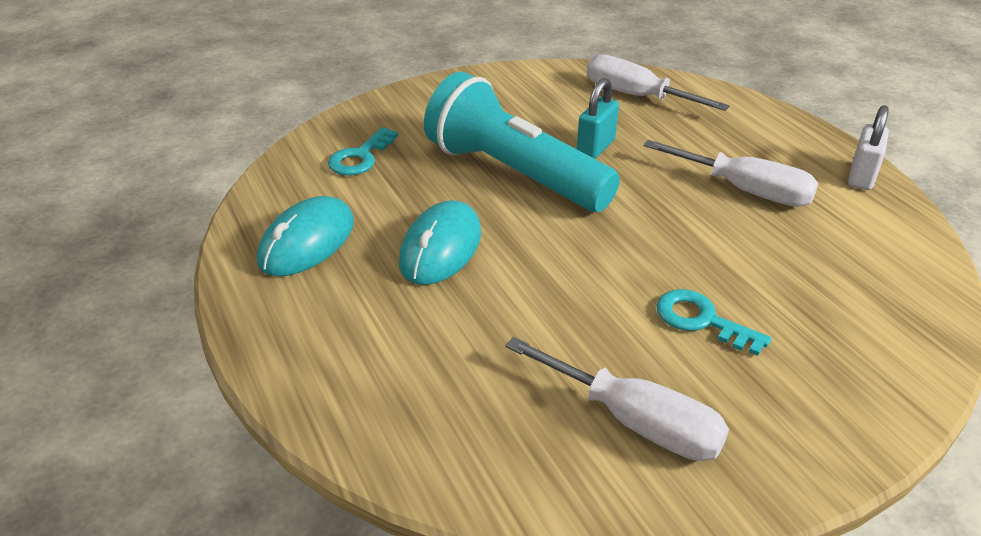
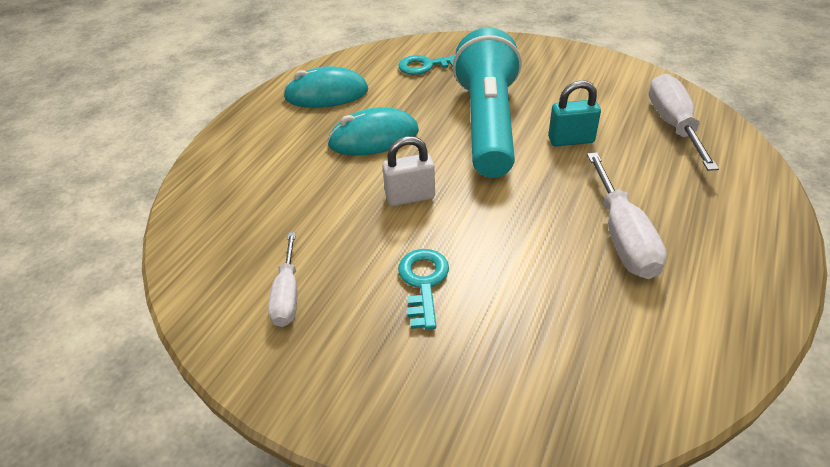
camera: 55 degrees right, 5 degrees up
(635, 422) = (287, 295): white screwdriver -> white screwdriver, size x0.64
(861, 177) = (754, 299): white padlock -> white padlock (410, 197)

